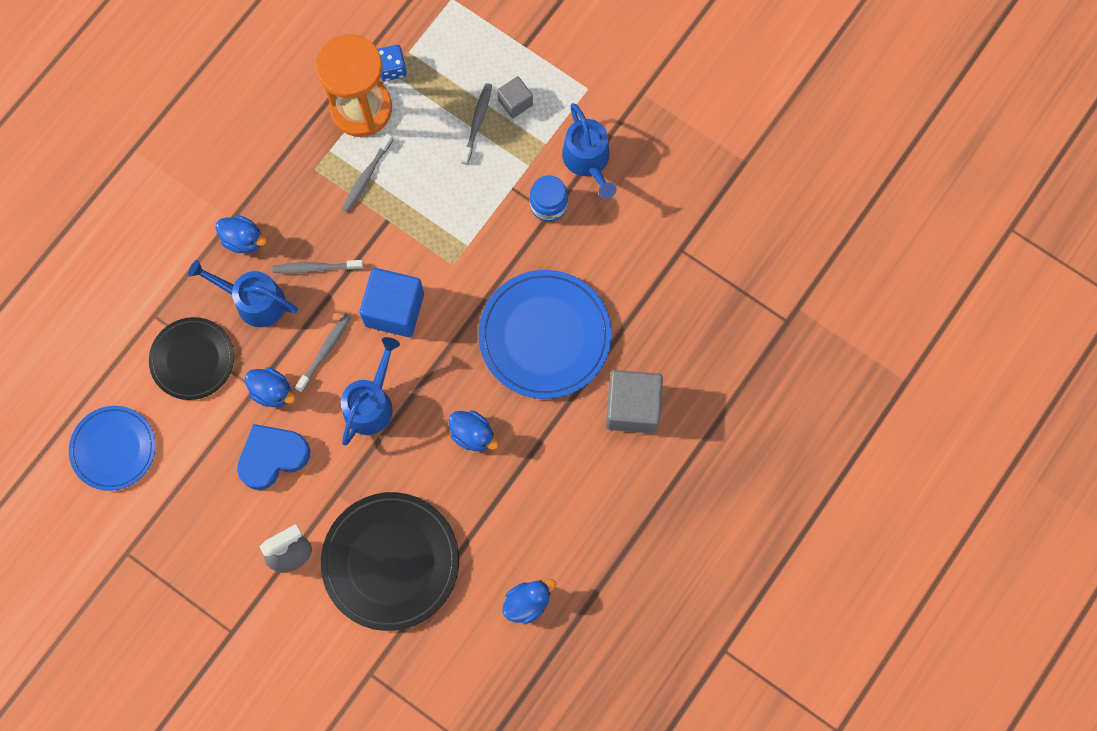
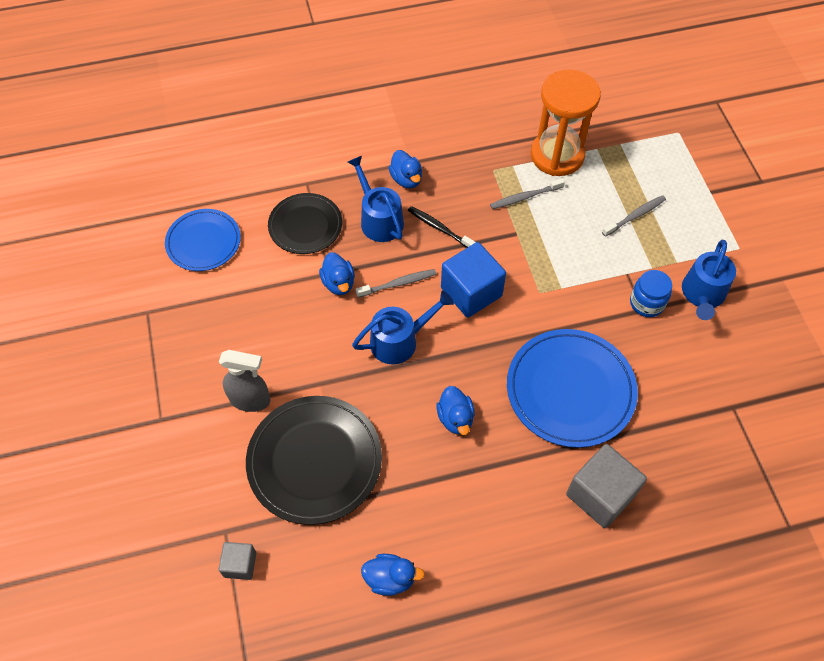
camera: 40 degrees right, 15 degrees down
(272, 457) = (299, 324): blue heart -> none
(316, 268) = (439, 228): grey toothbrush -> black toothbrush
(392, 69) = (599, 146): blue dice -> none
(515, 102) = (674, 222): grey cube -> grey cube (240, 564)

